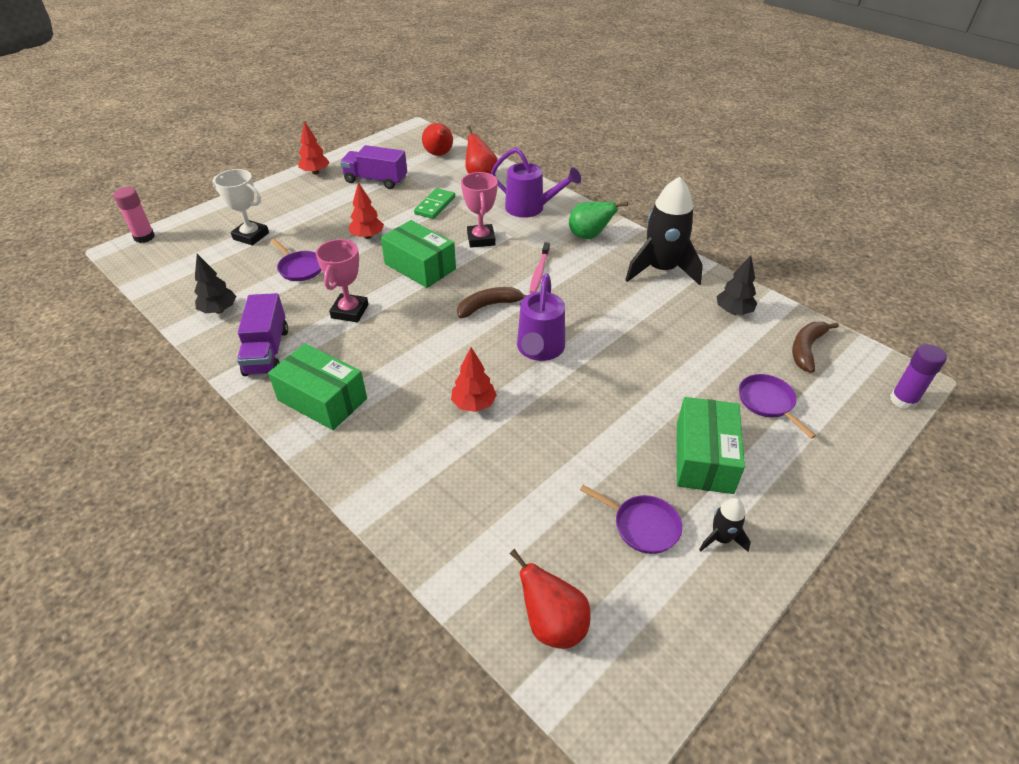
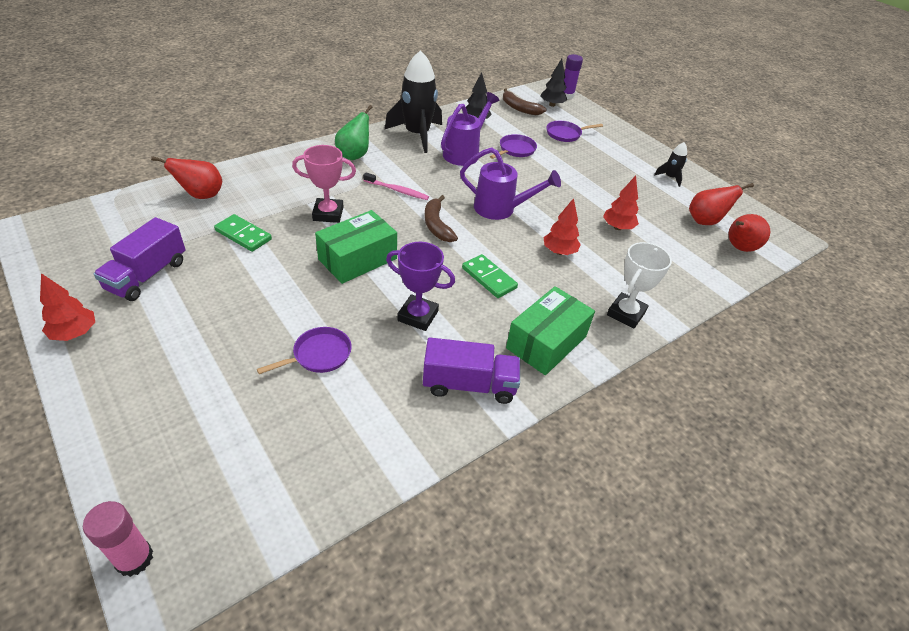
camera: 85 degrees left, 0 degrees up
(219, 310) = (380, 435): black tree -> black tree (552, 105)
(251, 236) = (215, 406): white trophy -> white trophy (626, 313)
(350, 311) = (418, 316): pink trophy -> purple trophy
(367, 236) = (279, 292): red tree -> red tree (617, 227)
(412, 351) = (489, 278): none -> green domino
(439, 155) = (124, 217): red pear -> red pear (705, 221)
(530, 208) = (289, 176): purple watering can -> purple watering can (464, 153)
(642, 526) = (665, 201): purple pan -> purple pan (515, 150)
(704, 457) = (611, 167): green box -> none

